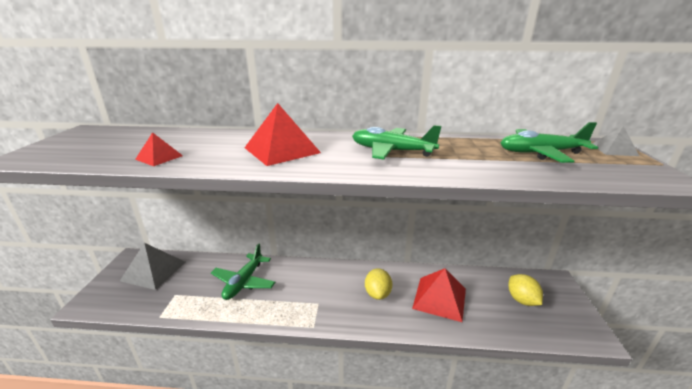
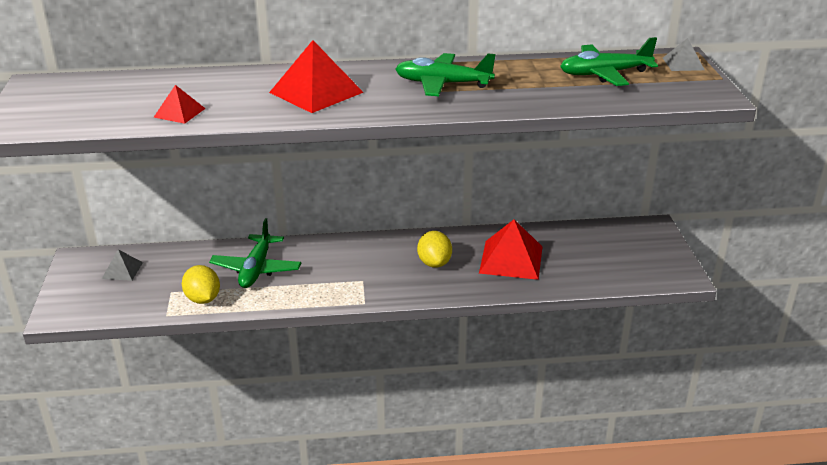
camera: 10 degrees left, 5 degrees up
(153, 271) = (122, 270): grey pyramid -> grey pyramid, size x0.53
(521, 300) = (608, 251): yellow lemon -> yellow lemon (203, 299)

